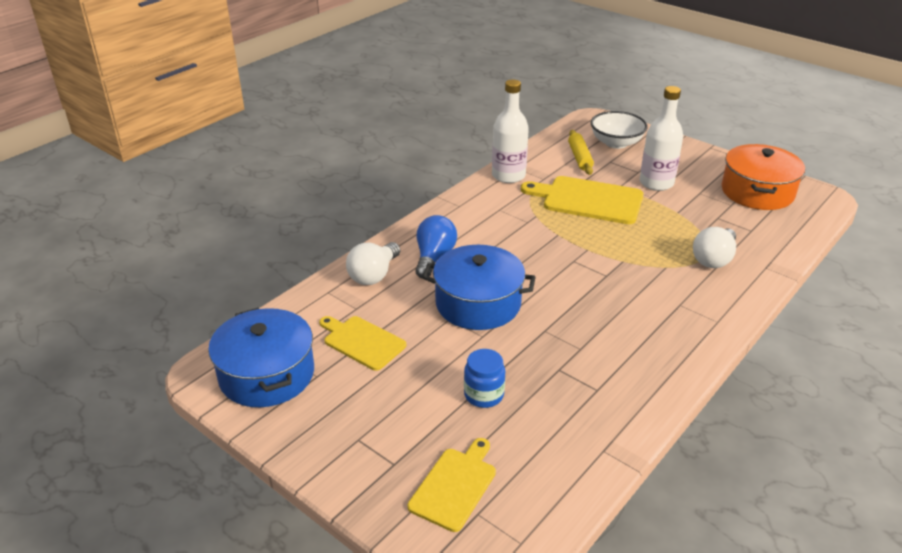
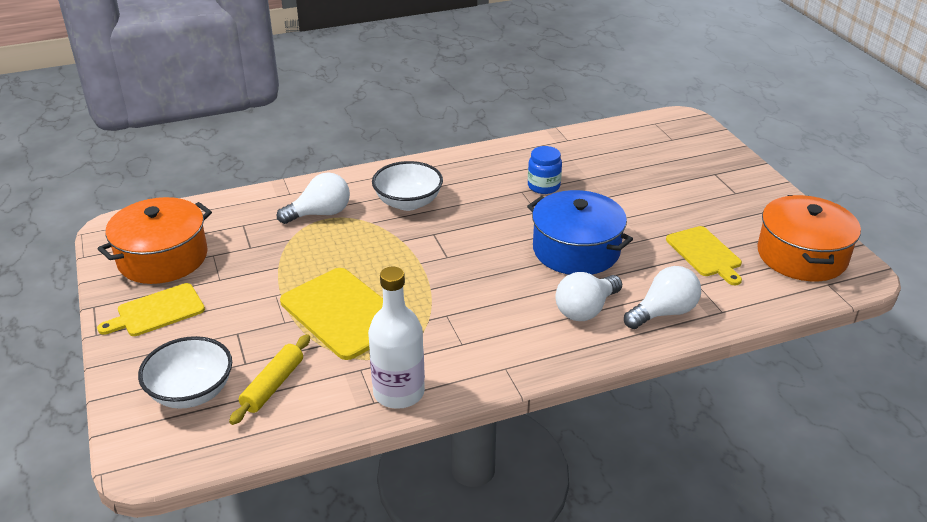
camera: 150 degrees left, 0 degrees up
(266, 374) = (802, 255): blue pot -> orange pot
(434, 257) = (586, 310): blue light bulb -> white light bulb
(455, 486) = (679, 153): yellow cutting board -> yellow cutting board (157, 311)
(484, 395) = (624, 188): blue jar -> blue jar (543, 186)
(656, 183) = (242, 309): white bottle -> none
(662, 296) = (408, 202): none -> white bowl

